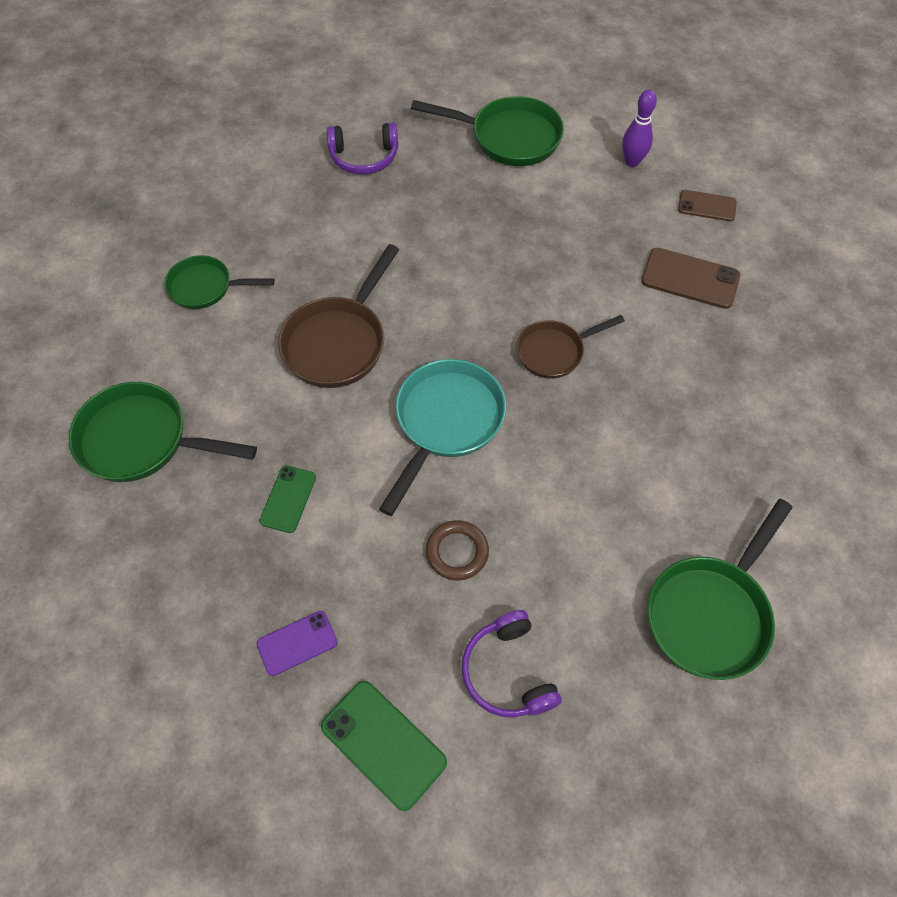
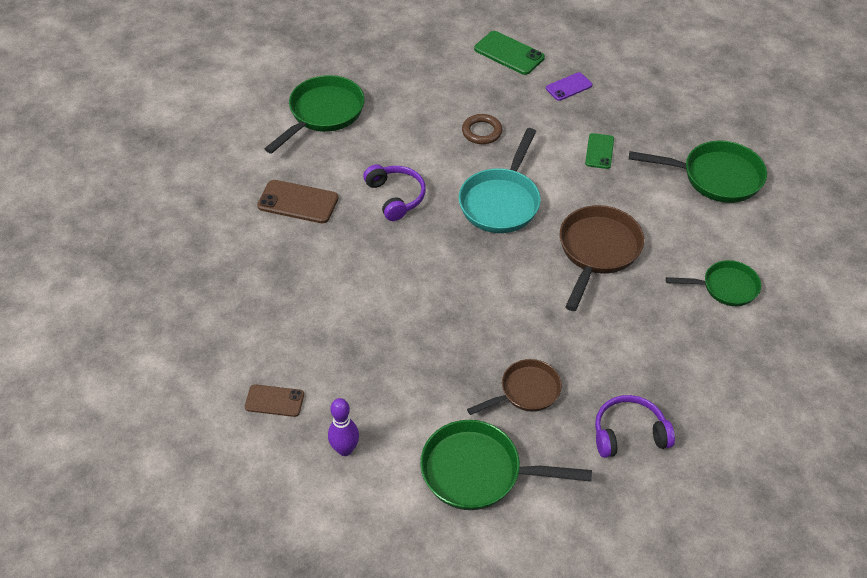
camera: 175 degrees right, 10 degrees down
(507, 672) = (444, 83): purple headphones -> purple headphones (396, 197)
(554, 352) = (422, 255): brown pan -> brown pan (526, 391)
(690, 278) = (303, 324): brown phone -> brown phone (298, 202)

